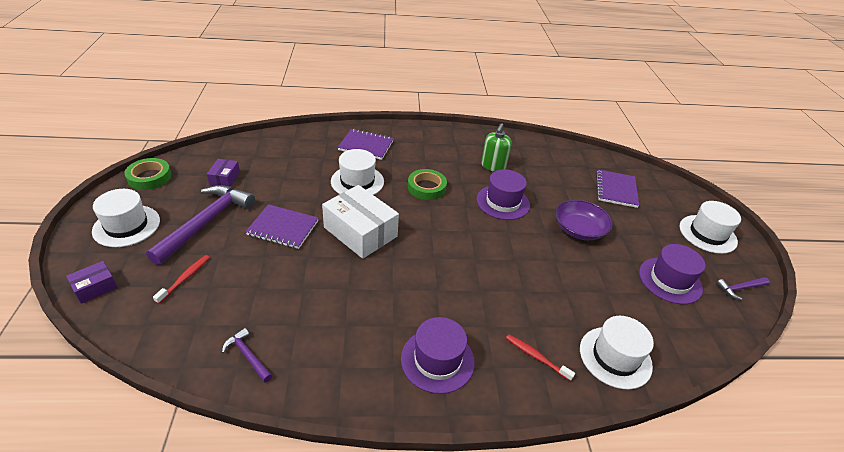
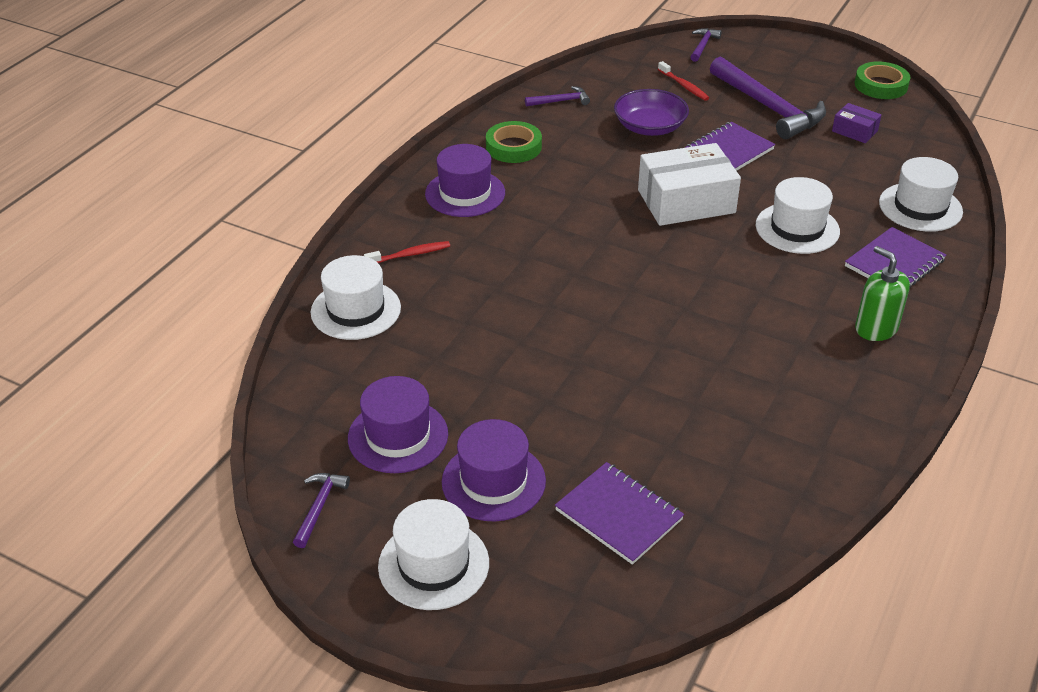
camera: 125 degrees right, 0 degrees up
(95, 287) = (702, 45): purple box -> purple hammer
(126, 226) = (789, 65): white hat -> white hat (920, 207)
(426, 187) = (749, 286): green tape -> green tape (513, 147)
(493, 166) = (772, 383): green soap dispenser -> green soap dispenser (876, 328)
(503, 202) = (670, 349): purple hat -> purple hat (493, 481)
(579, 229) = (558, 400): purple bowl -> purple bowl (649, 127)

